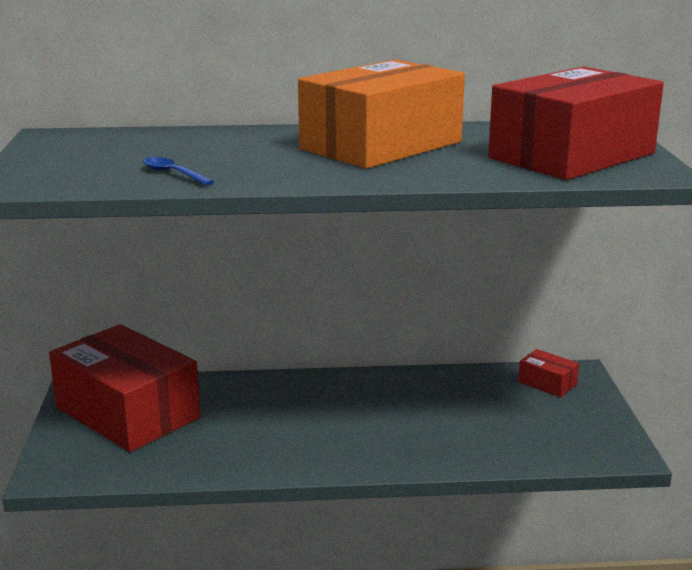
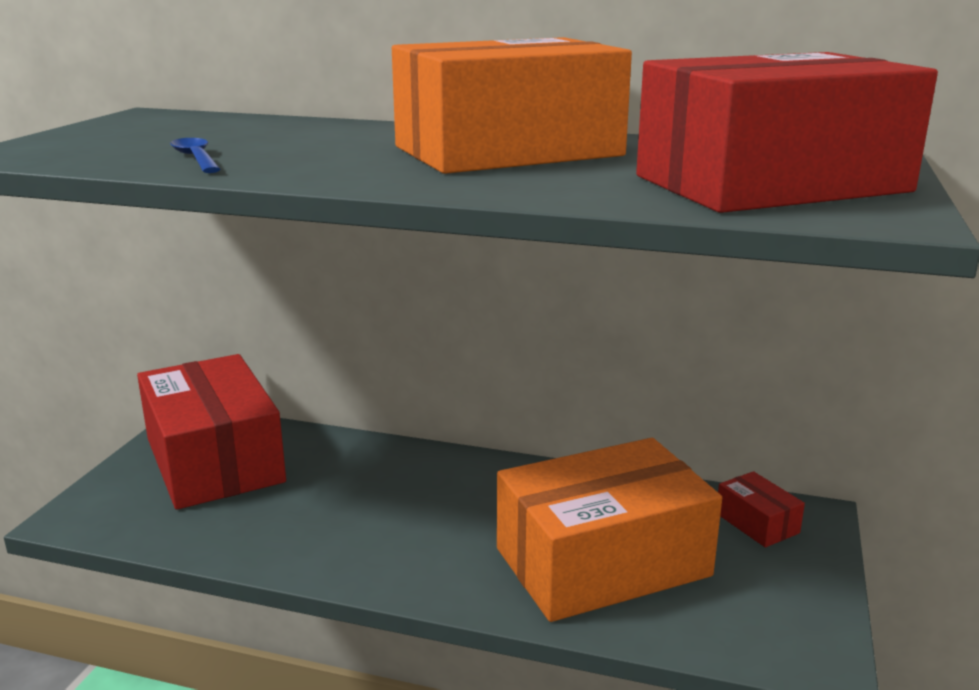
camera: 20 degrees right, 0 degrees up
(465, 426) = (602, 562): none -> orange box

